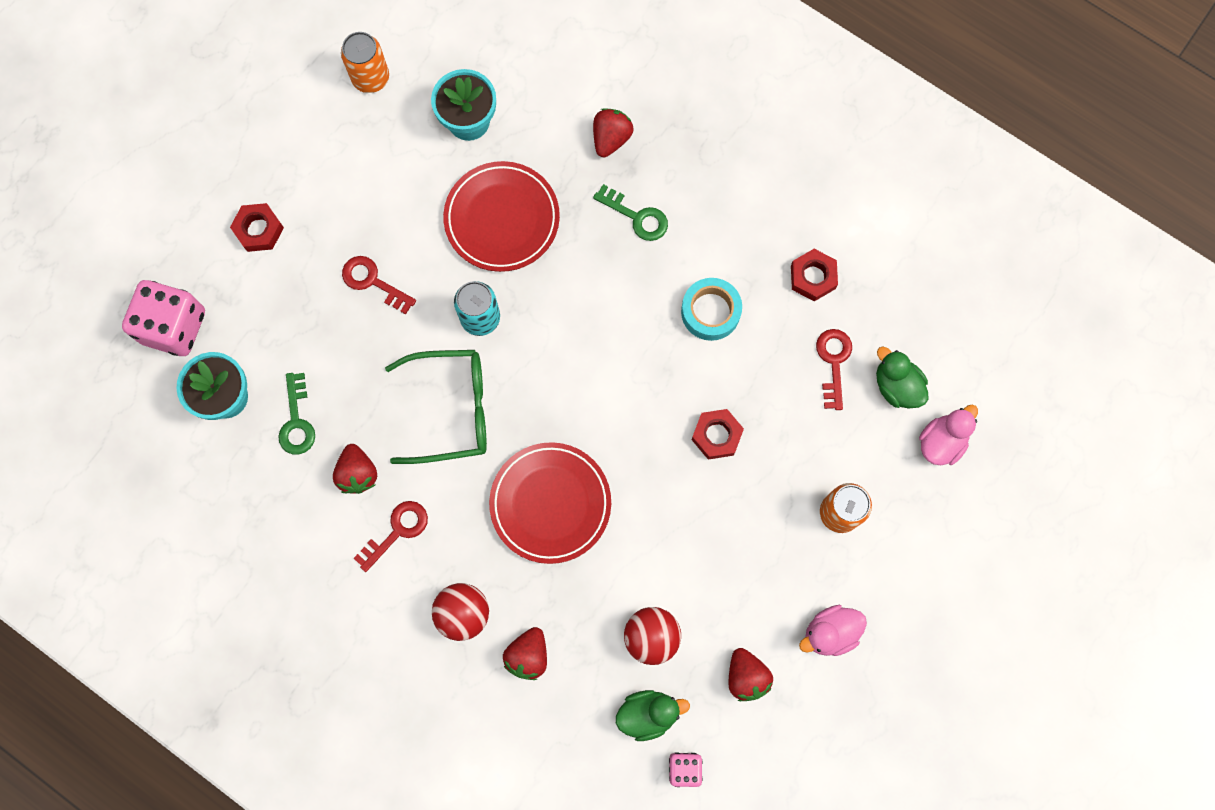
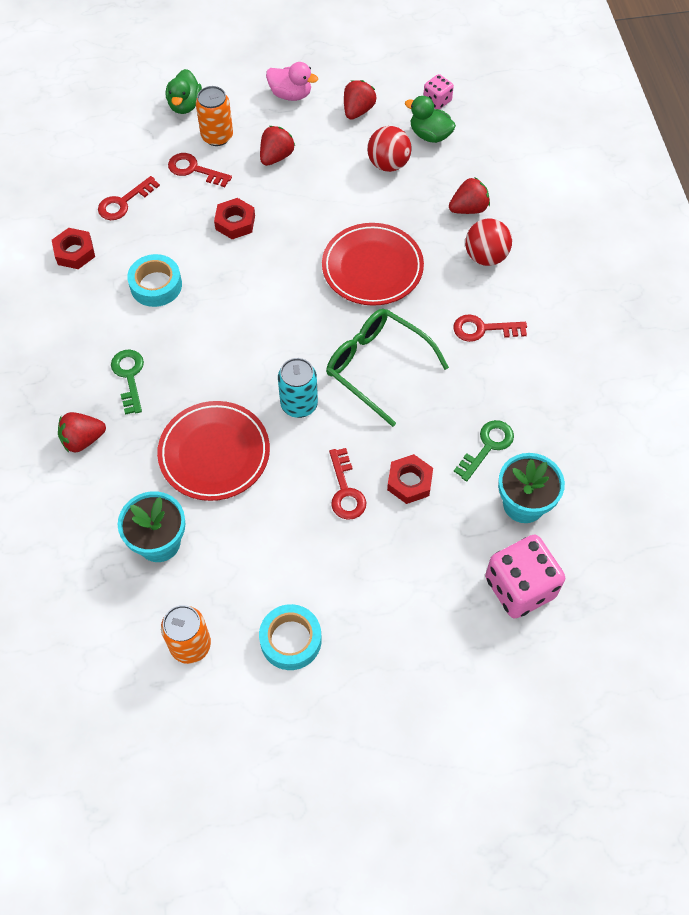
camera: 135 degrees left, 15 degrees down
(259, 230) = (391, 603): red nut -> red nut (409, 482)
(305, 142) = (290, 640): none -> turquoise tape
(358, 473) = (476, 381): red strawberry -> red strawberry (276, 156)
(815, 455) = (194, 170): none -> red key
(896, 386) = (107, 164): green duck -> green duck (185, 105)
(941, 442) = (121, 122): pink duck -> none

